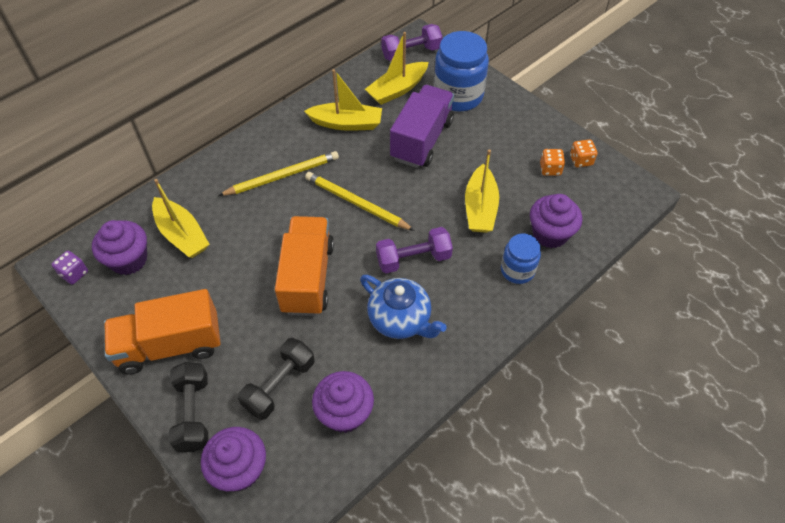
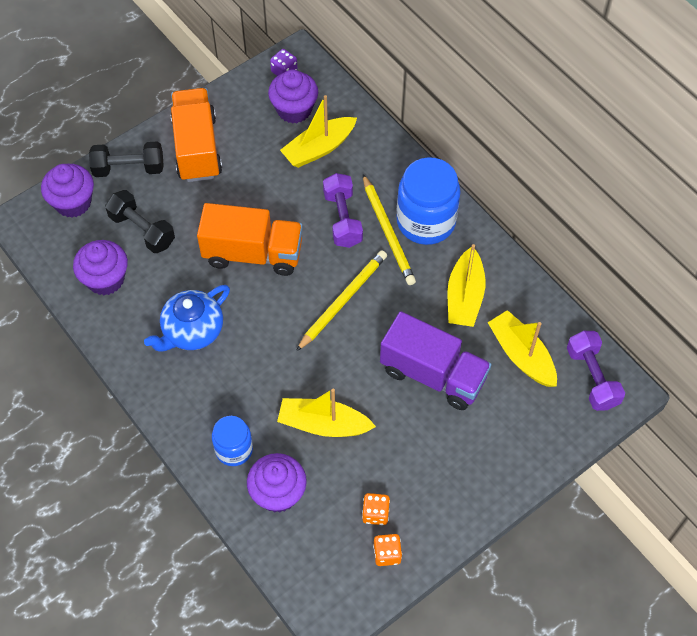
camera: 95 degrees right, 5 degrees up
(413, 259) = (262, 349): purple dumbbell -> purple dumbbell (342, 219)
(458, 96) = (508, 424): blue jar -> blue jar (426, 221)

